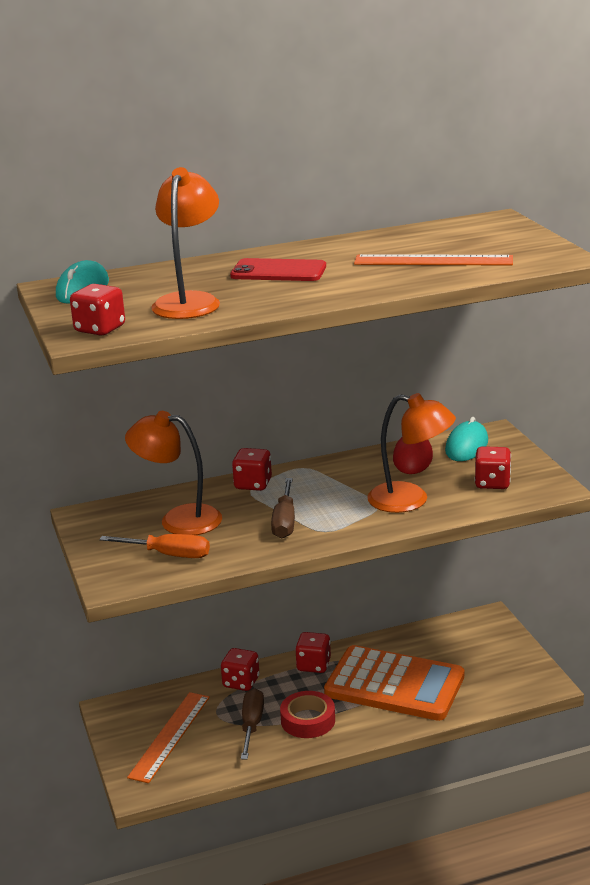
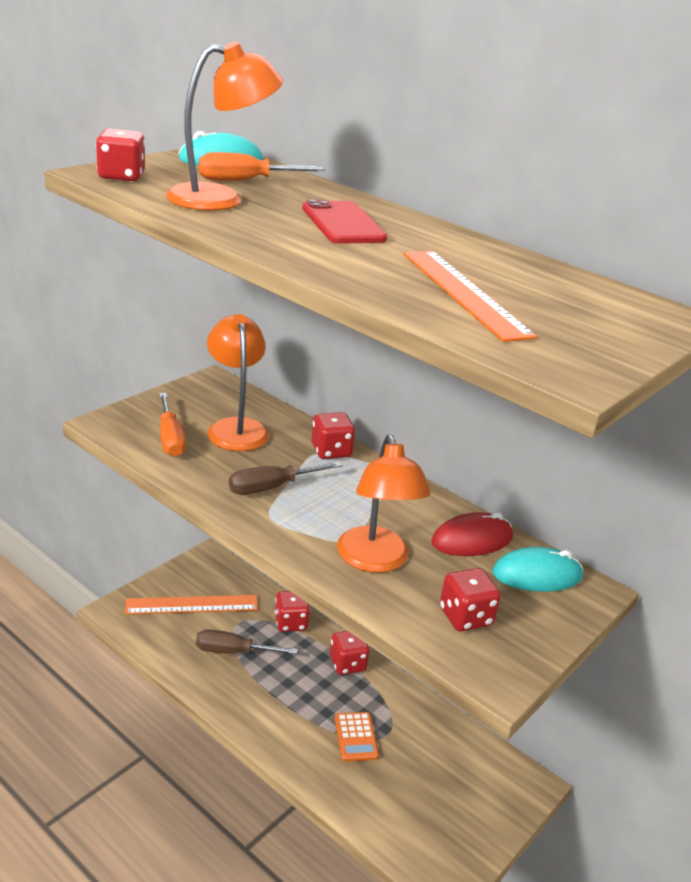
camera: 55 degrees right, 5 degrees up
(148, 287) = (246, 181): none -> orange screwdriver
(252, 725) = (233, 651): brown screwdriver -> brown screwdriver turned 150 degrees counterclockwise
(308, 720) = (262, 688): red tape -> none
(394, 685) = (356, 737): orange calculator -> orange calculator, size x0.41

